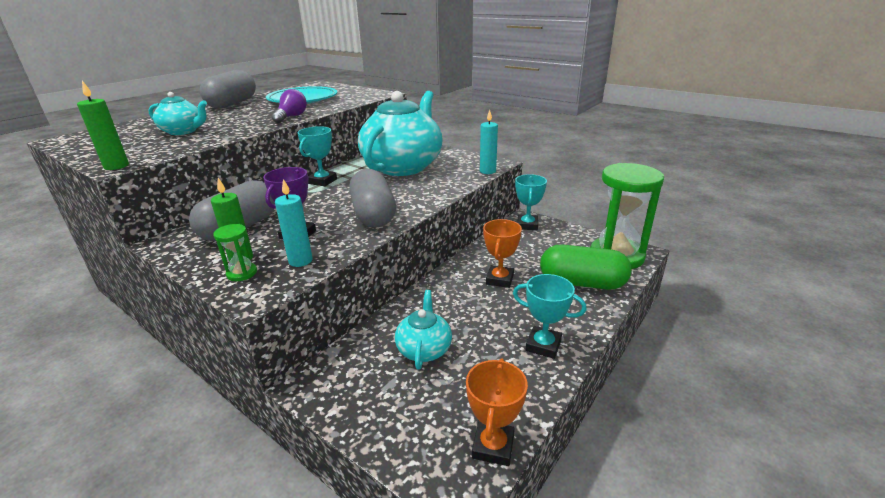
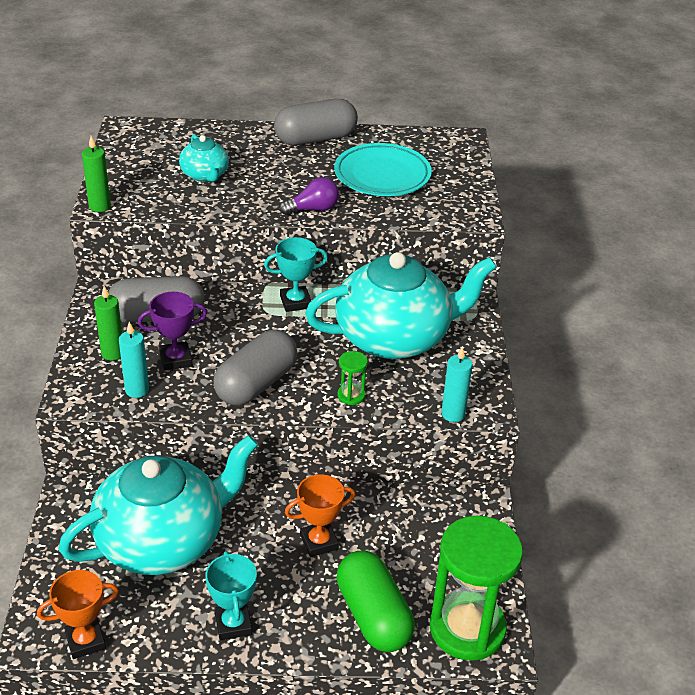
camera: 50 degrees right, 10 degrees up
(242, 273) = (93, 370): green hourglass -> green hourglass (351, 395)
(424, 349) = (162, 541): turquoise teapot -> turquoise teapot, size x2.18
(527, 225) = (466, 513): turquoise trophy -> none

